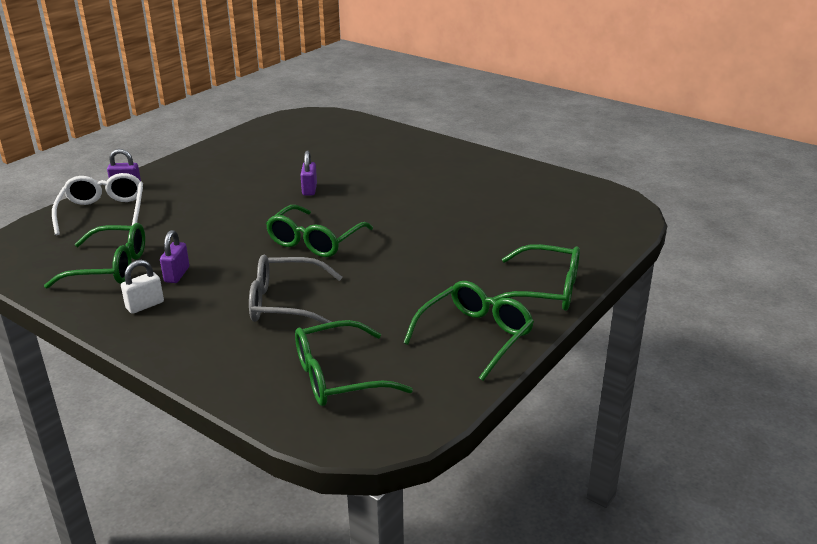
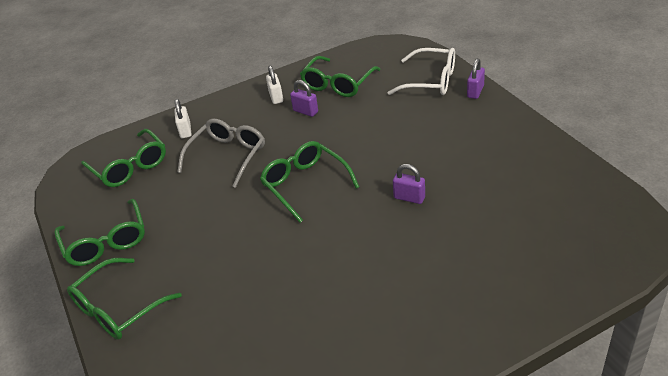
camera: 120 degrees right, 10 degrees up
(241, 357) = (185, 131): none -> white padlock
(338, 377) = (129, 167): green glasses -> green glasses turned 135 degrees clockwise

